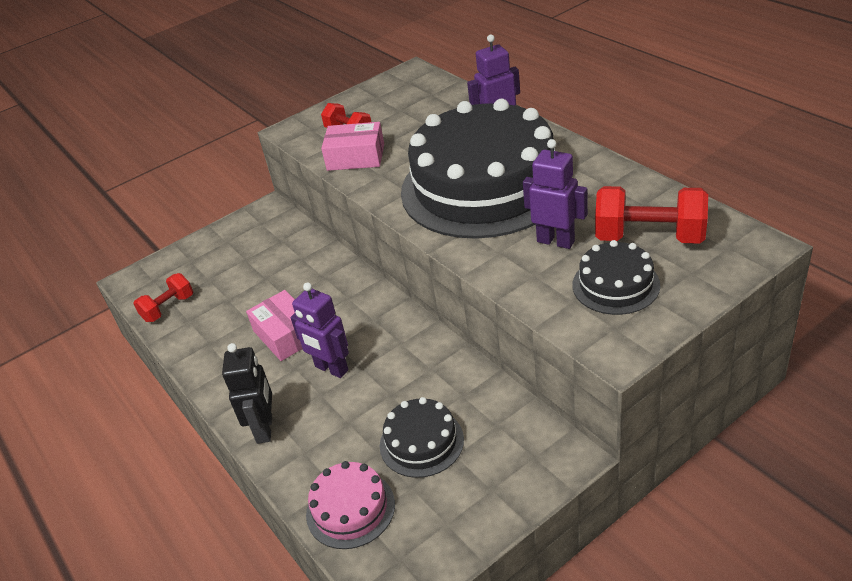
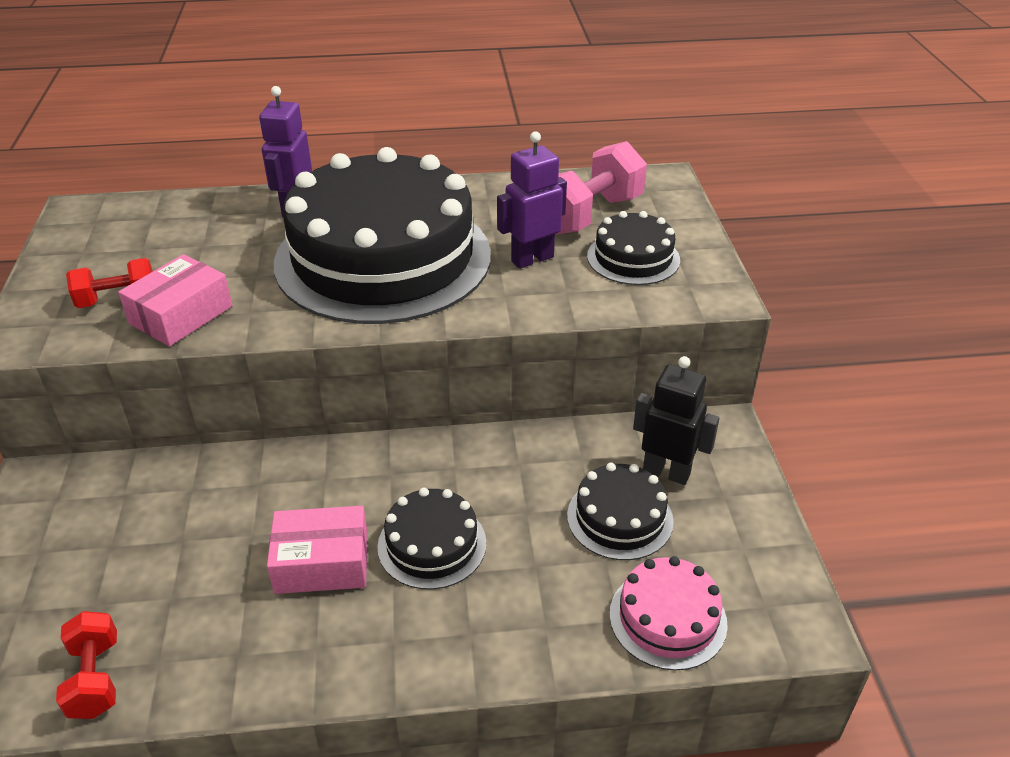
camera: 65 degrees left, 0 degrees up
(265, 429) = (471, 651): black robot -> black robot (666, 472)
(331, 369) = (432, 544): purple robot -> black cake
(649, 237) = (590, 215): red dumbbell -> pink dumbbell

